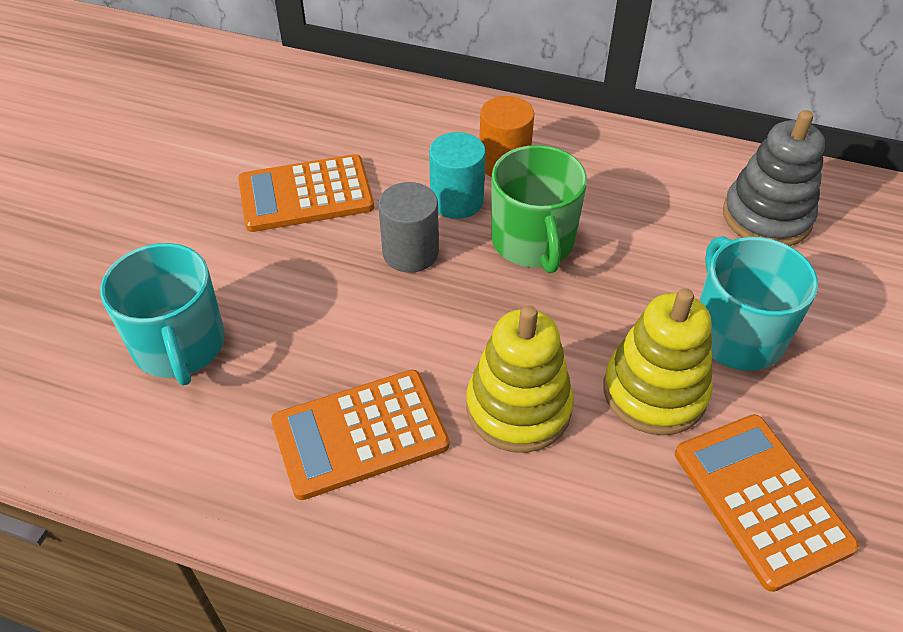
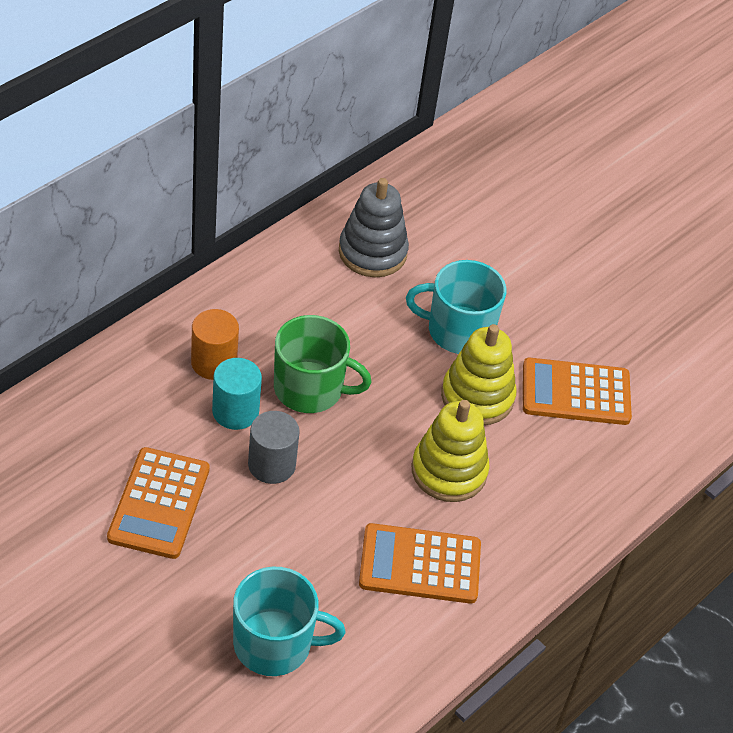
camera: 70 degrees left, 0 degrees up
(360, 434) = (420, 564): orange calculator -> orange calculator turned 90 degrees clockwise

